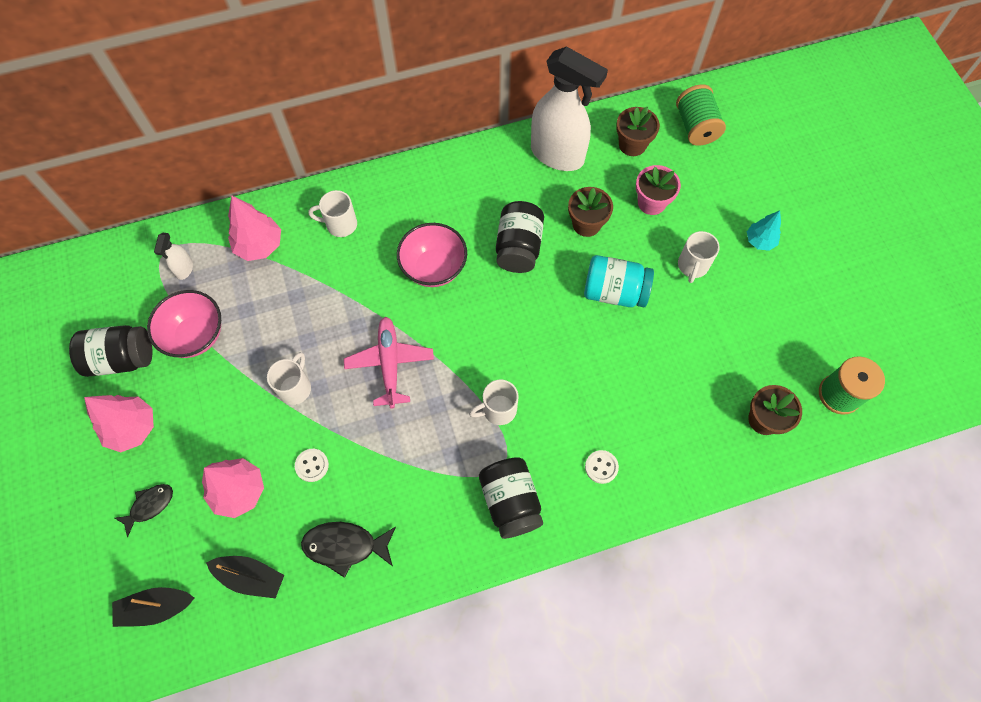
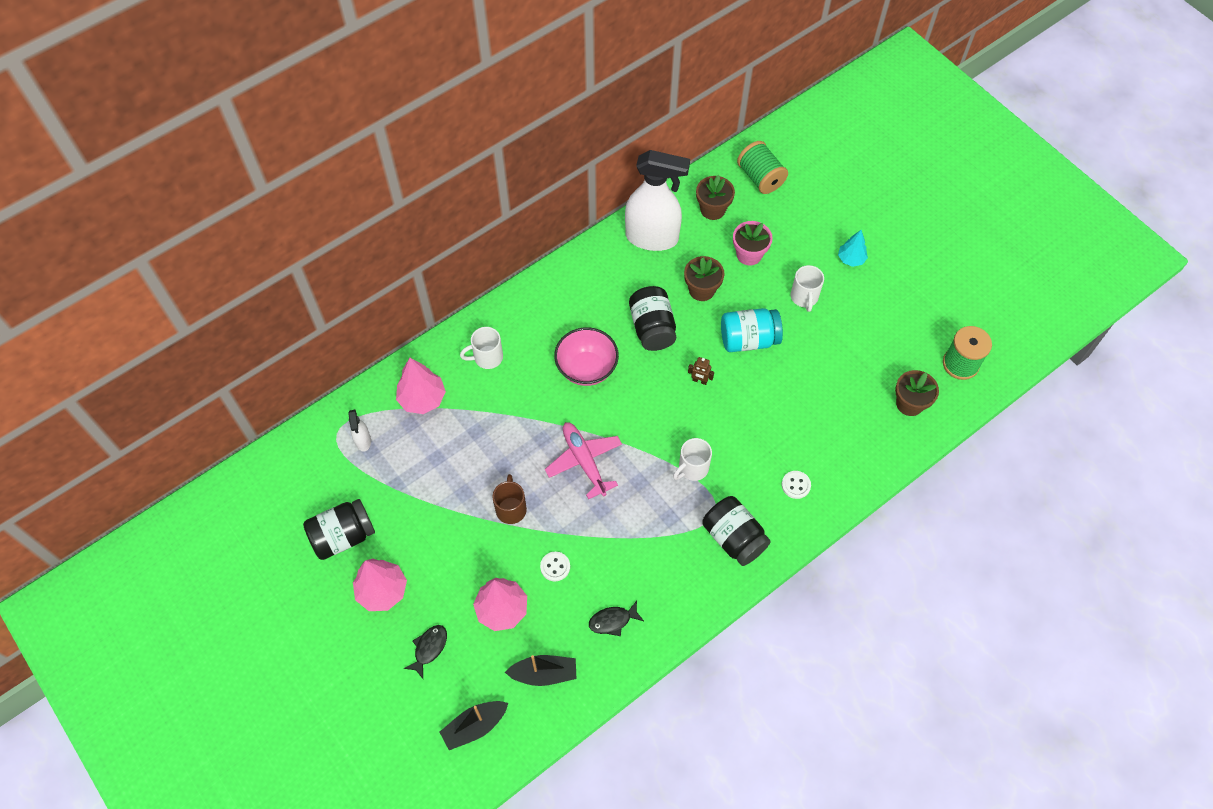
camera: 20 degrees left, 5 degrees down
(195, 335) = (401, 494): pink bowl -> none
(295, 387) = (511, 508): white mug -> brown mug
(345, 546) = (613, 621): black fish -> black fish, size x0.66
(544, 318) = (699, 381): none -> brown robot

